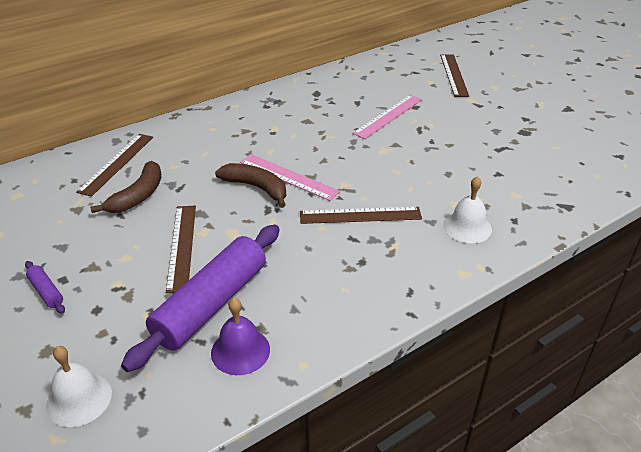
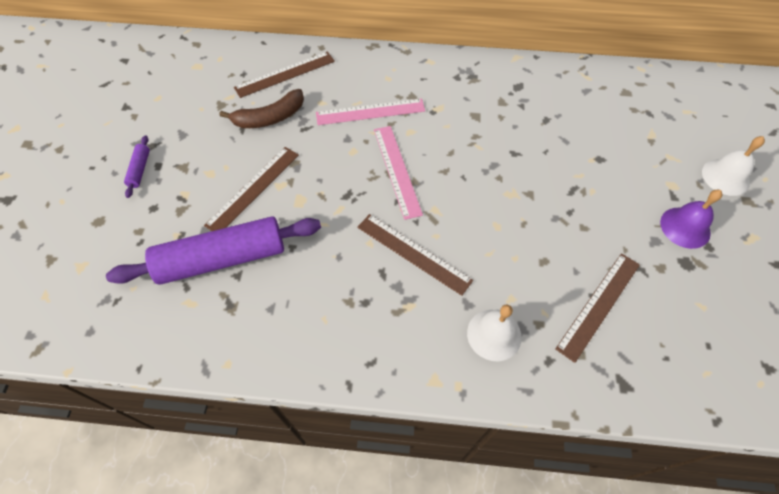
camera: 40 degrees right, 20 degrees up
(79, 399) = (81, 276): white bell -> white bell (725, 177)
(240, 351) = (201, 316): purple bell -> purple bell (685, 227)
(256, 188) = (360, 166): brown banana -> none
(388, 116) = (559, 154): pink ruler -> pink ruler (370, 112)
(454, 75) = (690, 140): brown ruler -> brown ruler (599, 305)

